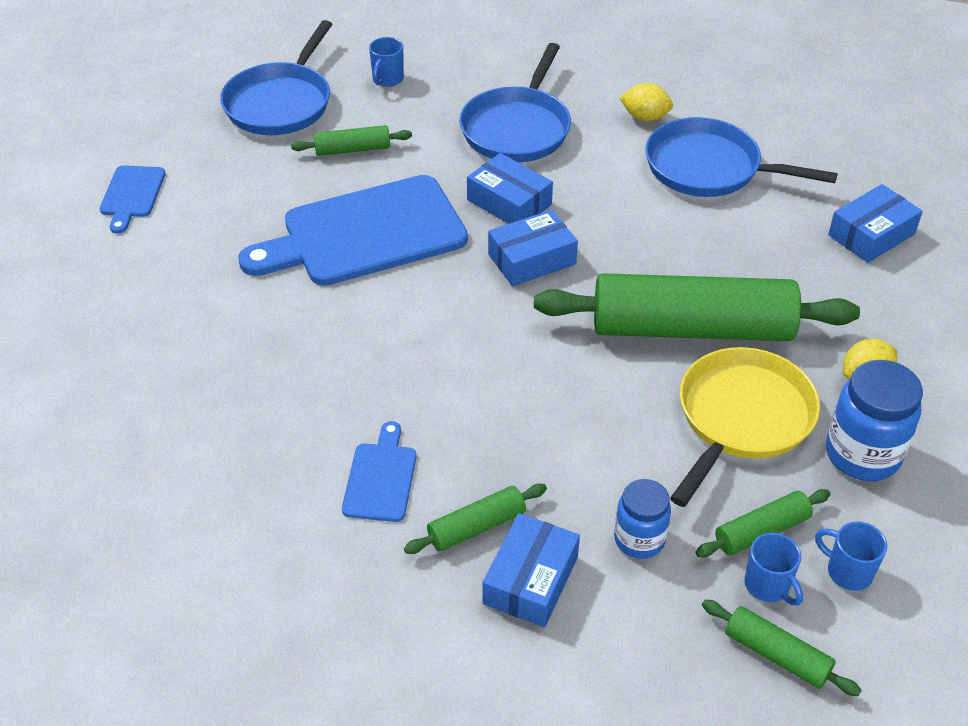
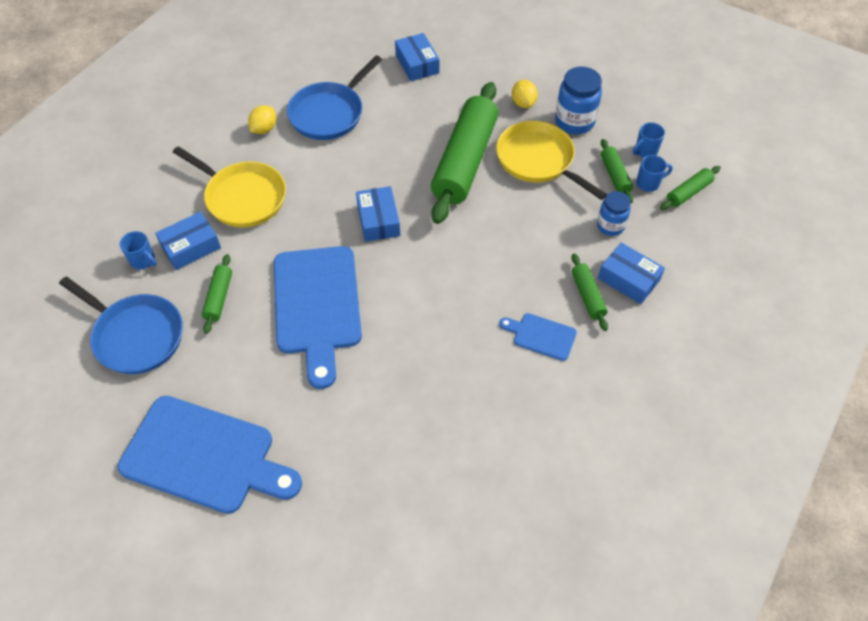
camera: 75 degrees left, 10 degrees up
(132, 195) = (205, 456): blue cutting board -> blue cutting board, size x2.17
(509, 202) = (318, 219): blue box -> blue box (191, 247)
(517, 128) = (242, 197): blue pan -> yellow pan

